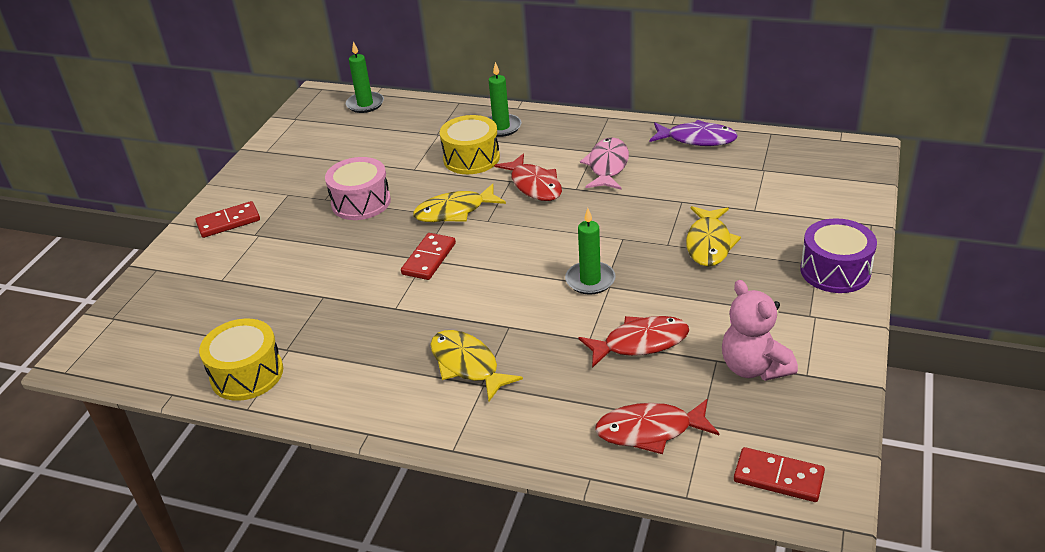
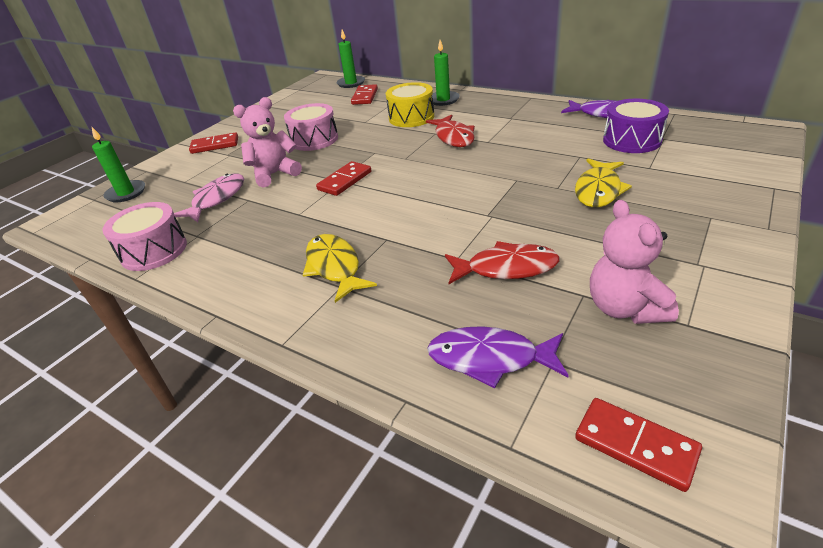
camera: 15 degrees right, 0 degrees up
(247, 374) = (154, 251): yellow drum -> pink drum
(336, 258) = (274, 174): none -> pink teddy bear
(395, 127) = (365, 96): none -> red domino
(454, 211) = (381, 150): yellow fish -> none
(590, 280) = (475, 209): green candle -> green candle (126, 193)
(607, 166) = (520, 128): pink fish -> pink fish (217, 199)
(650, 431) = (489, 359): red fish -> purple fish
(835, 271) = (731, 225): purple drum -> purple drum (631, 140)

